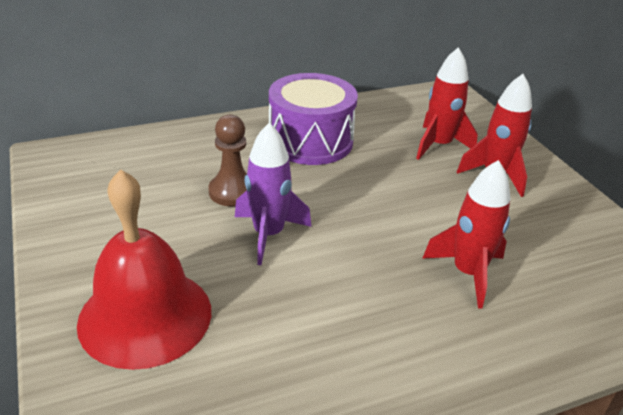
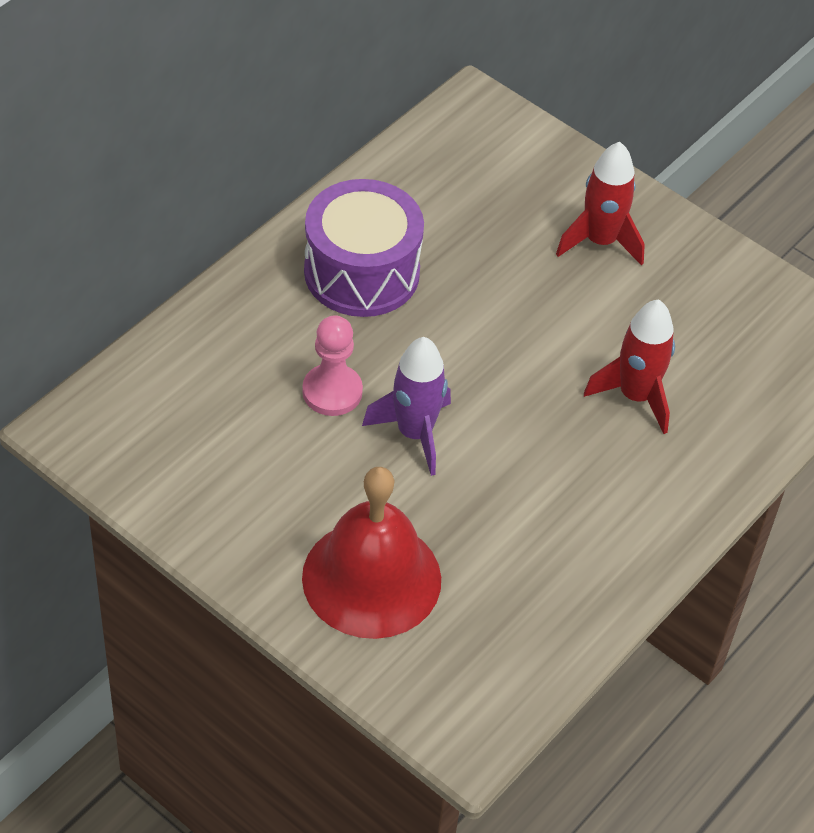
camera: 30 degrees left, 15 degrees up
(232, 192) = (332, 392): brown pawn -> pink pawn
(439, 145) = (514, 216): red rocket -> none

